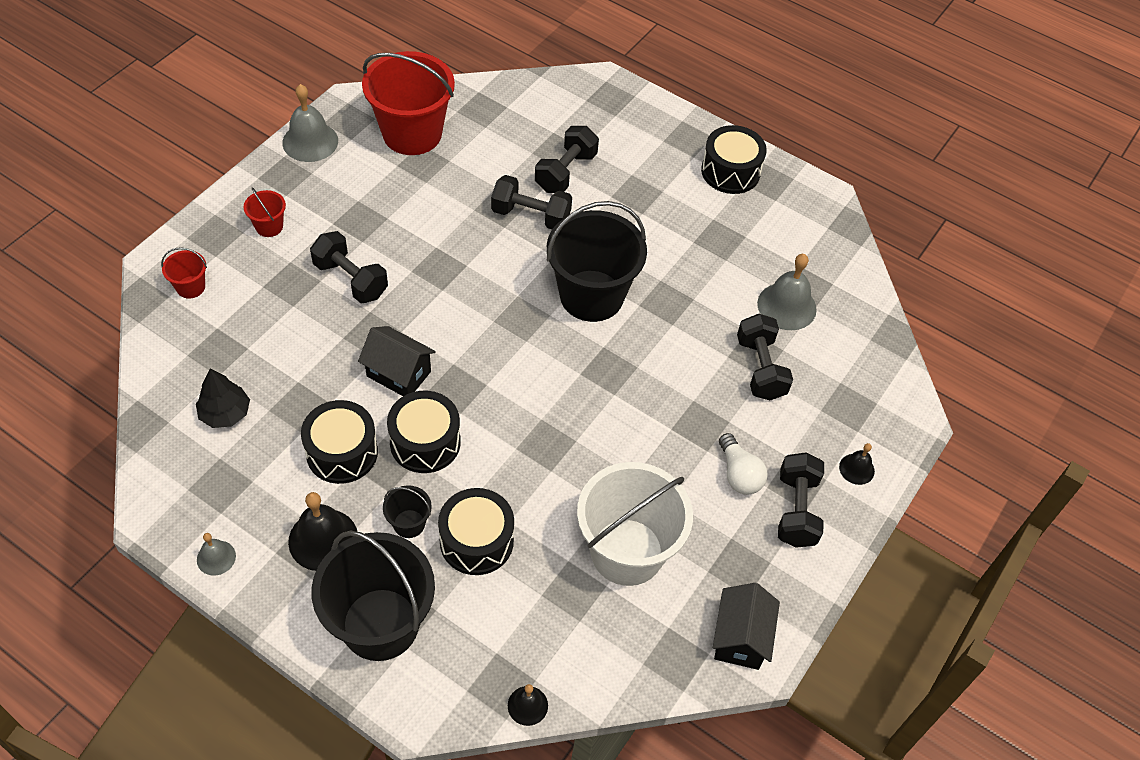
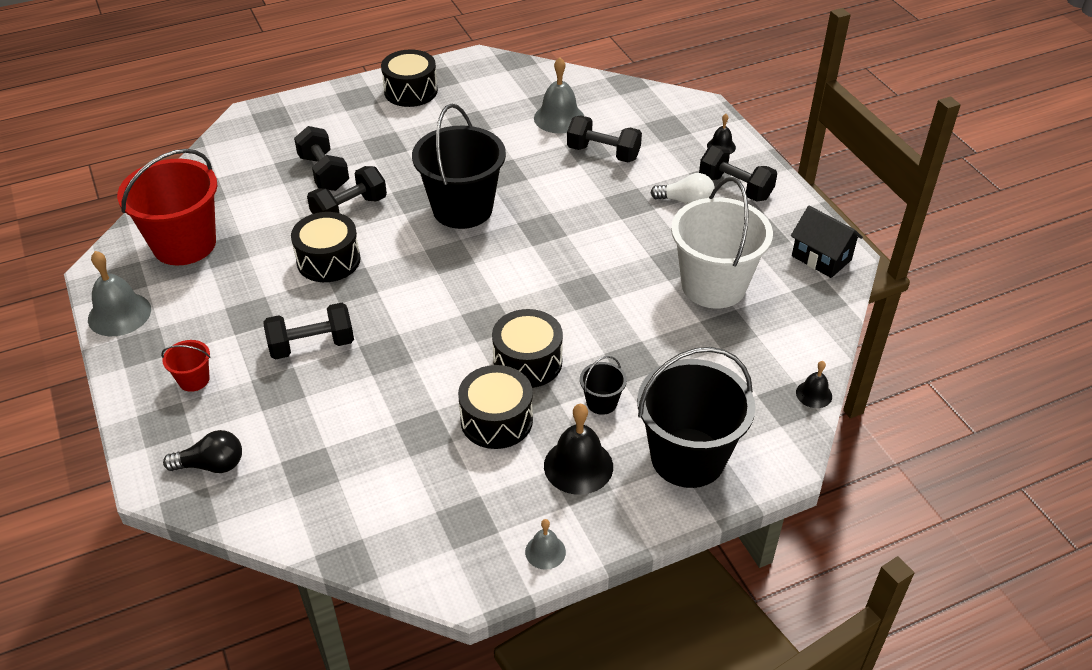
camera: 55 degrees left, 10 degrees down
(190, 287) = (212, 465): red bucket -> black light bulb
(225, 413) = (388, 489): black tree -> none
(398, 374) = (443, 352): black house -> none
(476, 541) = (647, 367): black drum -> black drum (328, 260)

